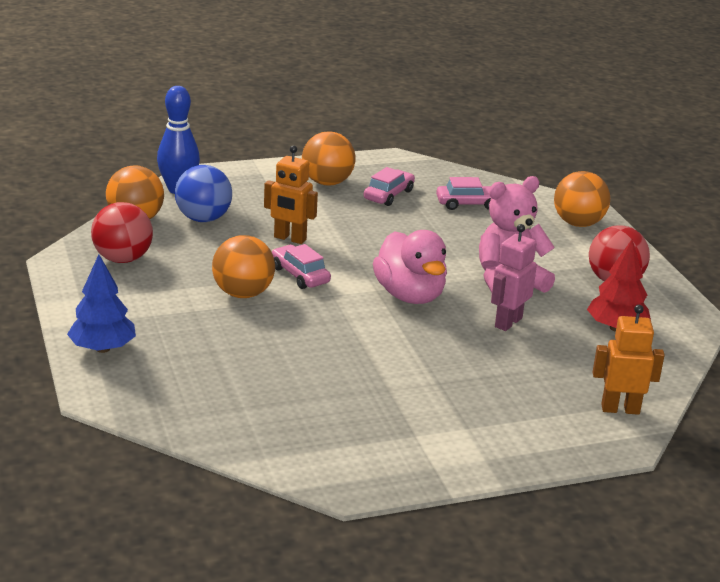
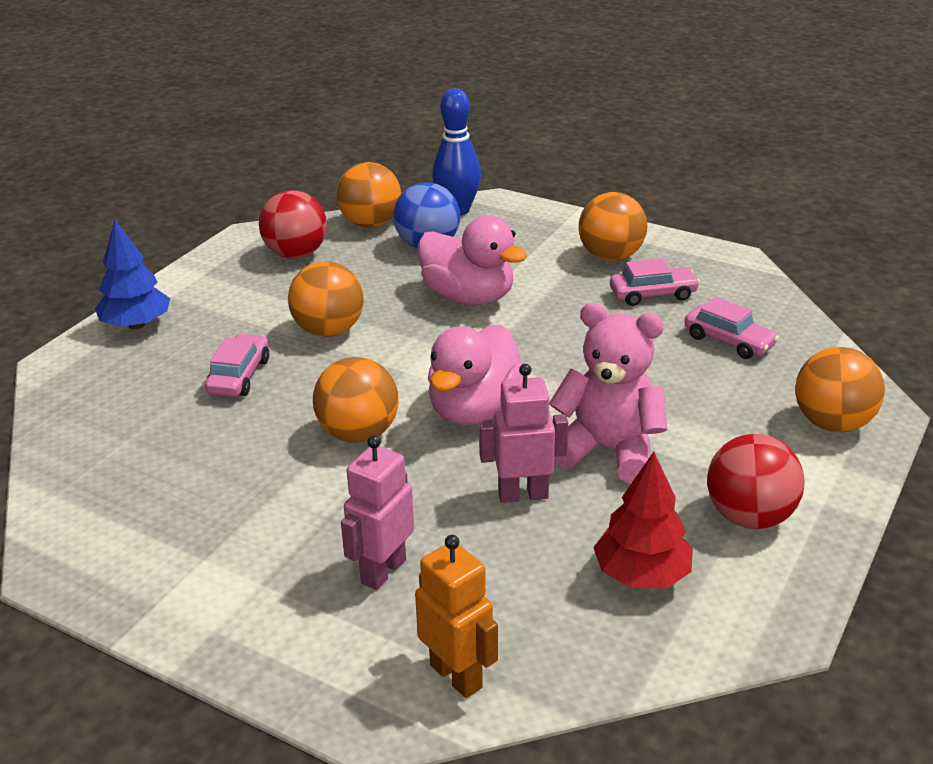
camera: 50 degrees right, 5 degrees up
(290, 238) = (468, 297): orange robot -> pink duck
(300, 275) = (410, 337): pink car -> pink car (239, 376)
(373, 337) = (358, 433): none -> orange ball
(511, 389) = (383, 571): none -> pink robot

